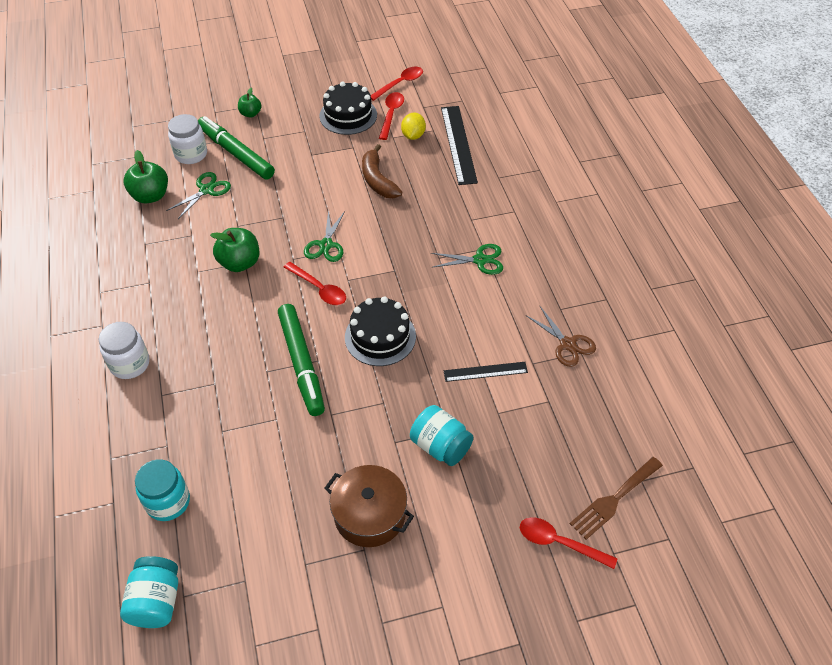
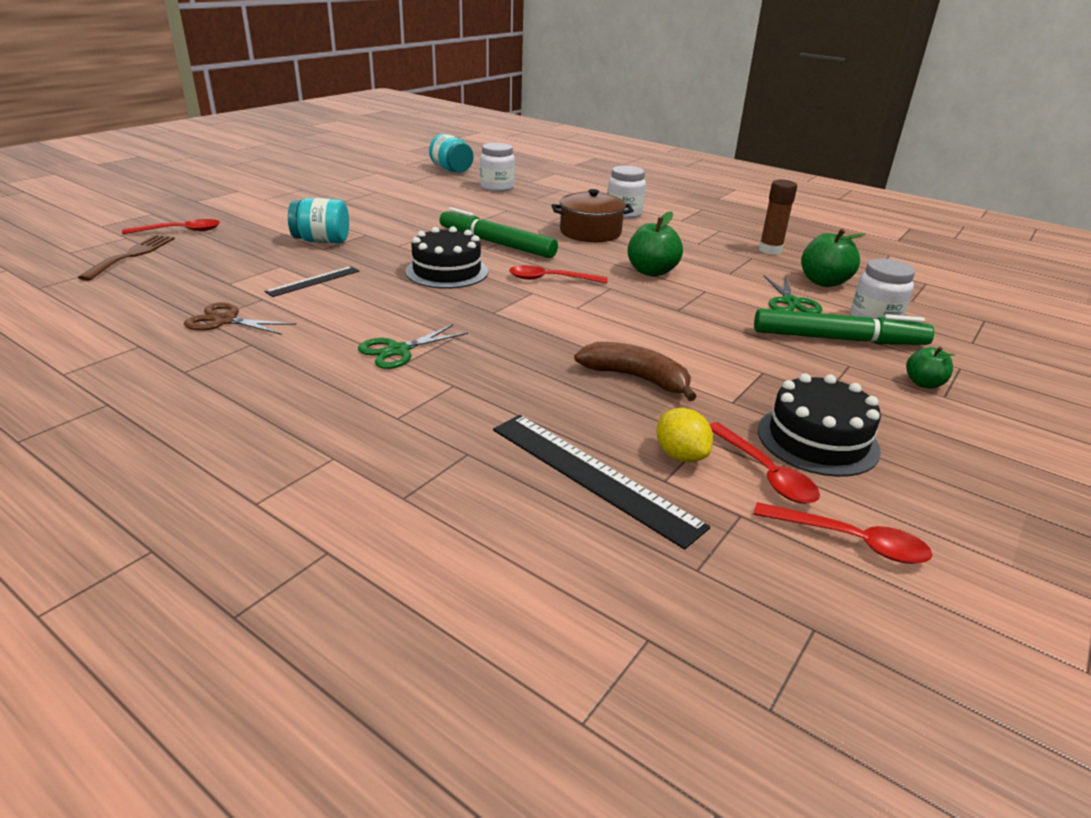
camera: 140 degrees right, 20 degrees down
(116, 245) = (770, 250): none -> brown glue stick
(168, 502) = (497, 187): turquoise jar -> white jar
(326, 245) = (595, 306): green scissors -> none
(369, 514) = (351, 210): brown pot -> brown pot (590, 232)
(400, 84) = (851, 541): red spoon -> red spoon turned 75 degrees counterclockwise

